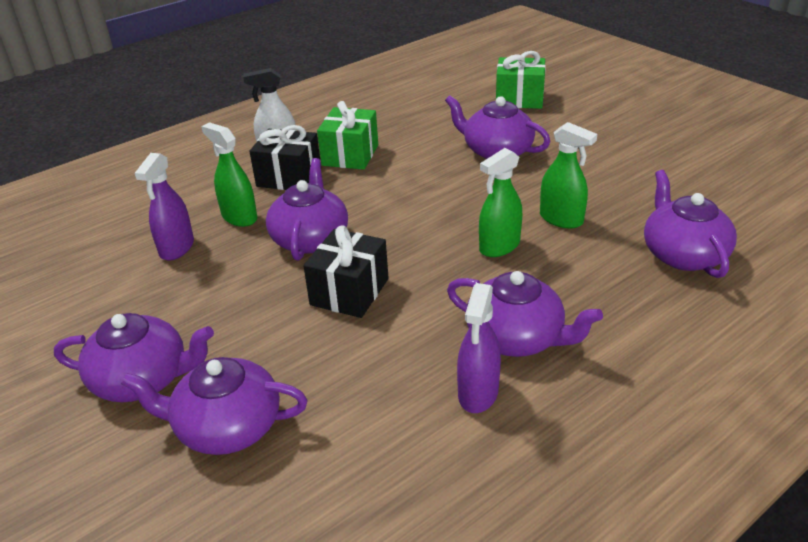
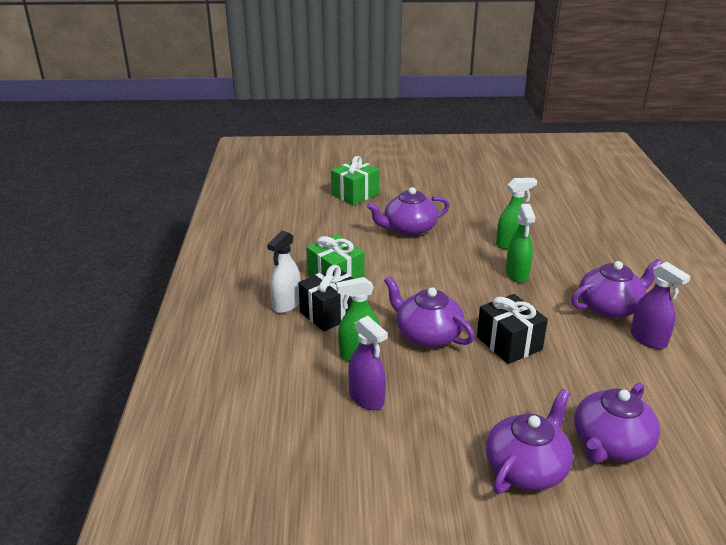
camera: 55 degrees left, 5 degrees down
(683, 254) = (583, 230): purple teapot -> none

